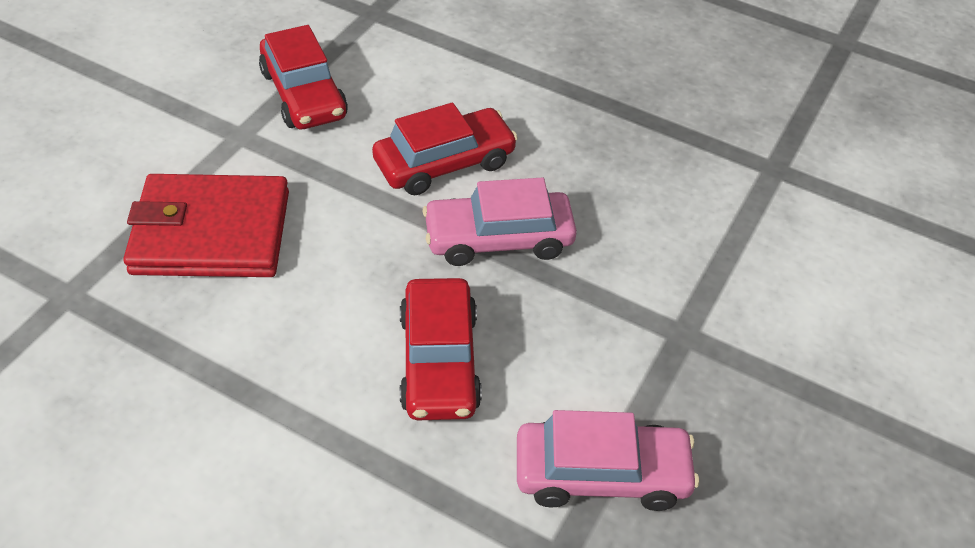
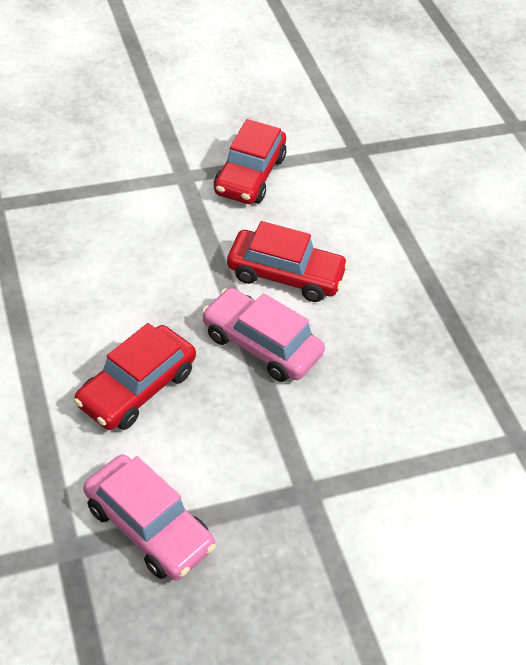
camera: 40 degrees right, 0 degrees up
(211, 232) = (101, 222): red wallet -> none

